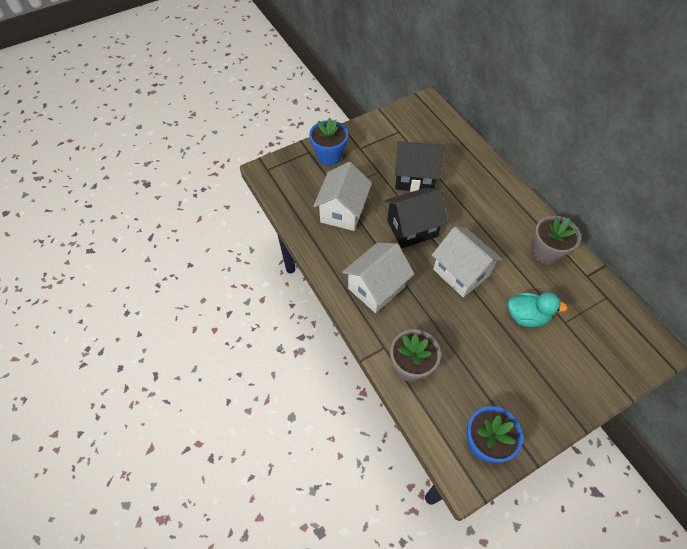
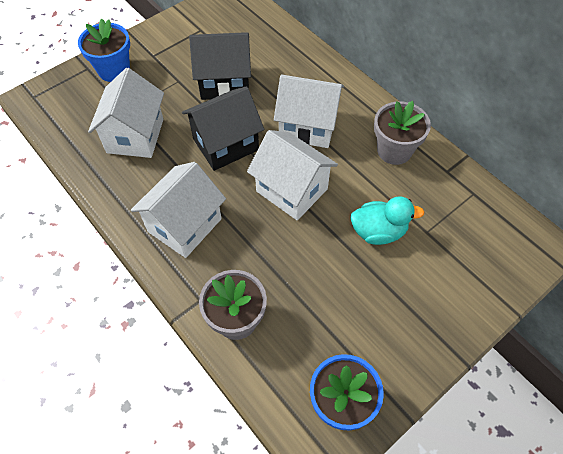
camera: 10 degrees left, 0 degrees up
(478, 223) = (307, 126): none -> white house

